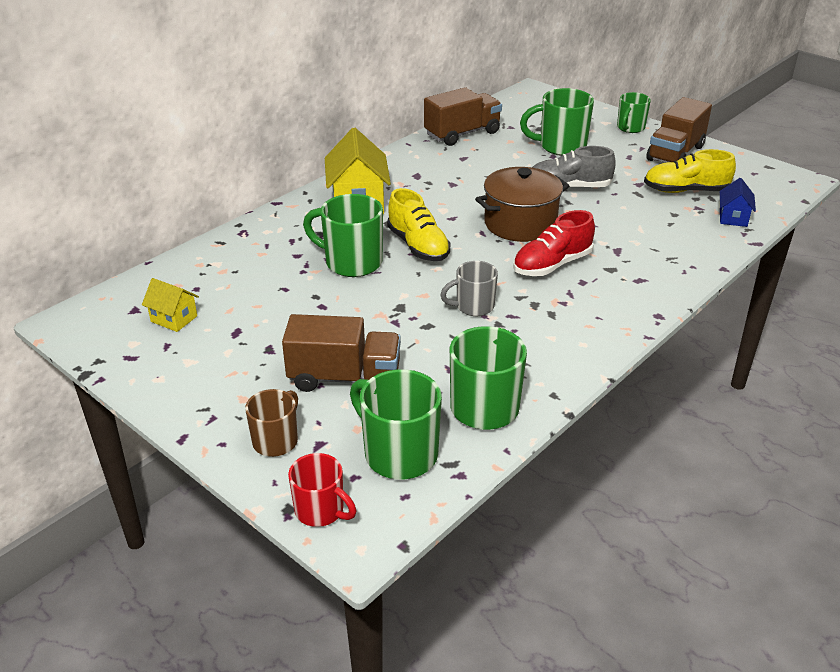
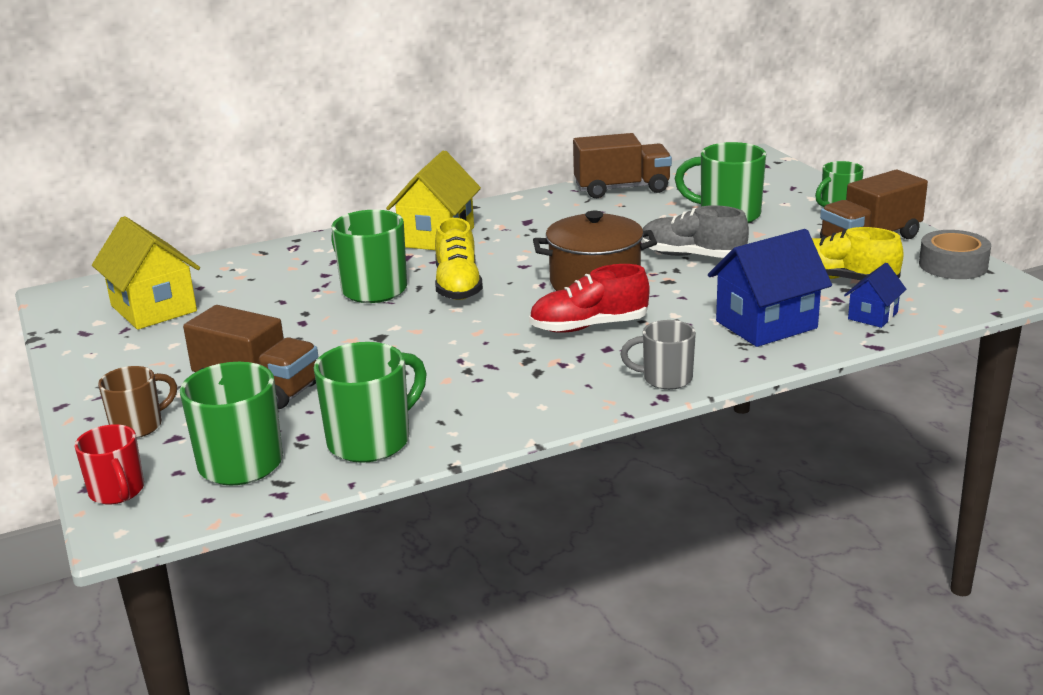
camera: 25 degrees right, 10 degrees down
(174, 319) = (153, 308): yellow house -> yellow house, size x1.87
(473, 307) = (457, 350): grey mug -> grey mug (665, 379)
(672, 239) = (766, 325): none -> blue house
(745, 166) = (953, 265): none -> grey tape

